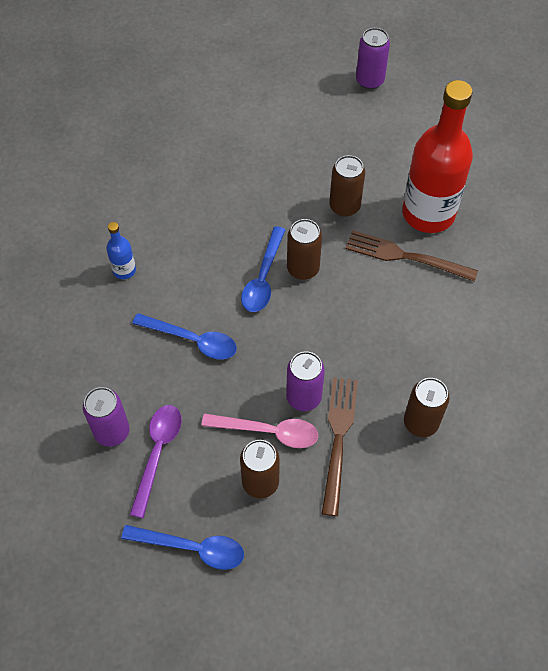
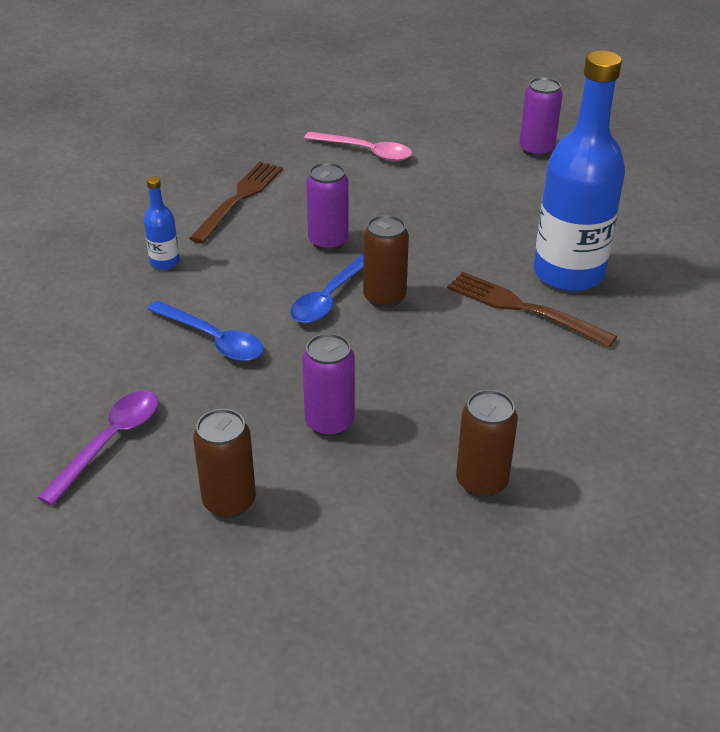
camera: 15 degrees right, 20 degrees down
(112, 432) = (65, 409): purple can -> purple can (328, 241)
(192, 548) = (100, 555): blue spoon -> none
(268, 432) = (266, 449): pink spoon -> pink spoon (365, 152)
(338, 438) = (358, 475): brown fork -> brown fork (239, 198)
(344, 206) = (462, 250): brown can -> none
(428, 213) = (568, 273): red bottle -> blue bottle

